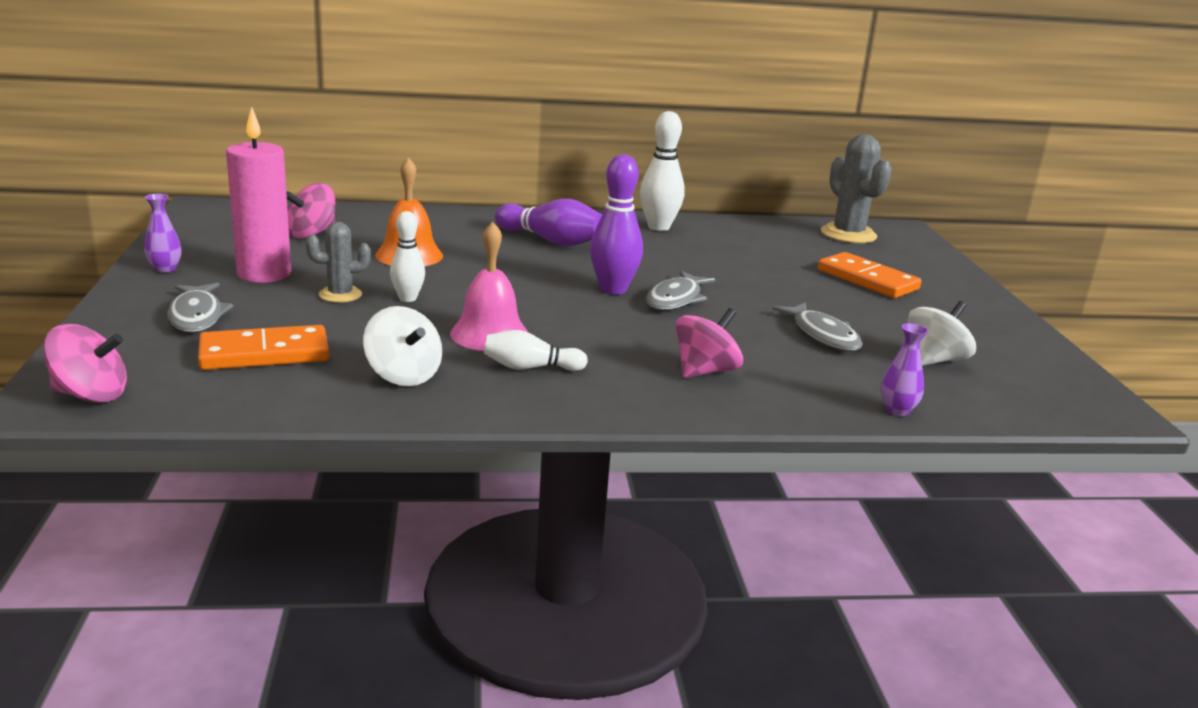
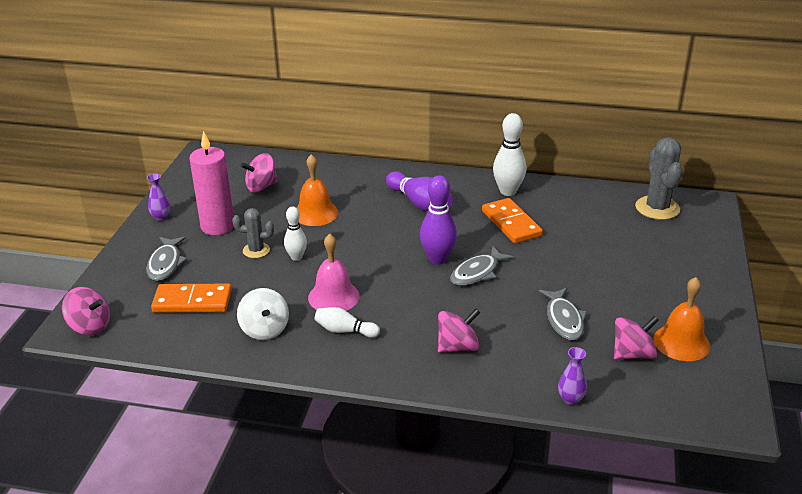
camera: 20 degrees right, 10 degrees up
(867, 280) = (638, 263): orange domino -> orange domino (511, 223)
(934, 360) = (632, 354): white spinning top -> pink spinning top
(981, 345) = (681, 342): none -> orange bell

